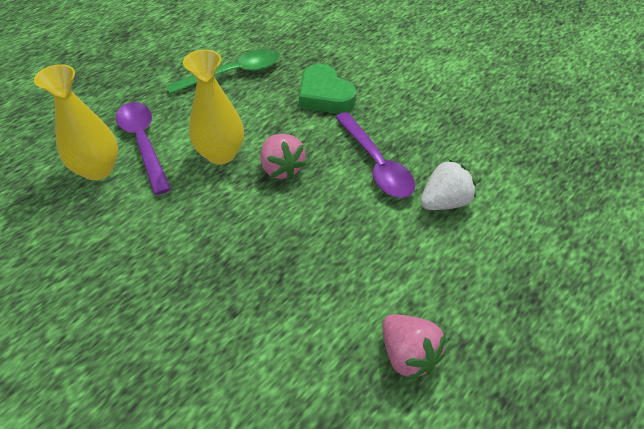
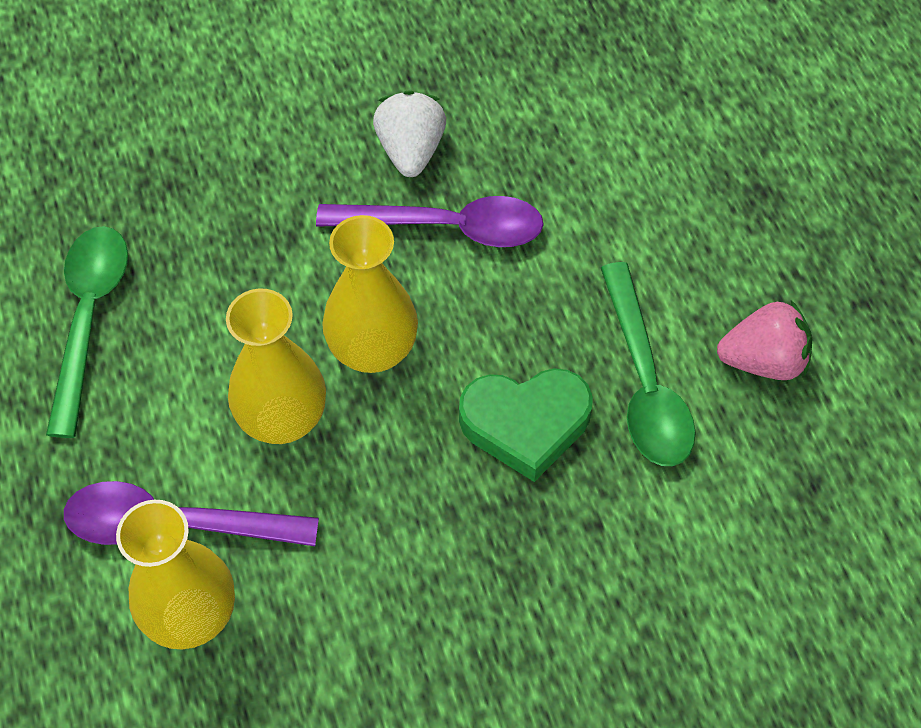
camera: 60 degrees left, 10 degrees up
(281, 168) = (373, 350): pink strawberry -> yellow vase
(325, 95) = (250, 214): green heart -> green heart (526, 424)
(345, 295) = (644, 382): none -> green spoon
(444, 202) = (567, 189): white strawberry -> white strawberry (411, 150)

